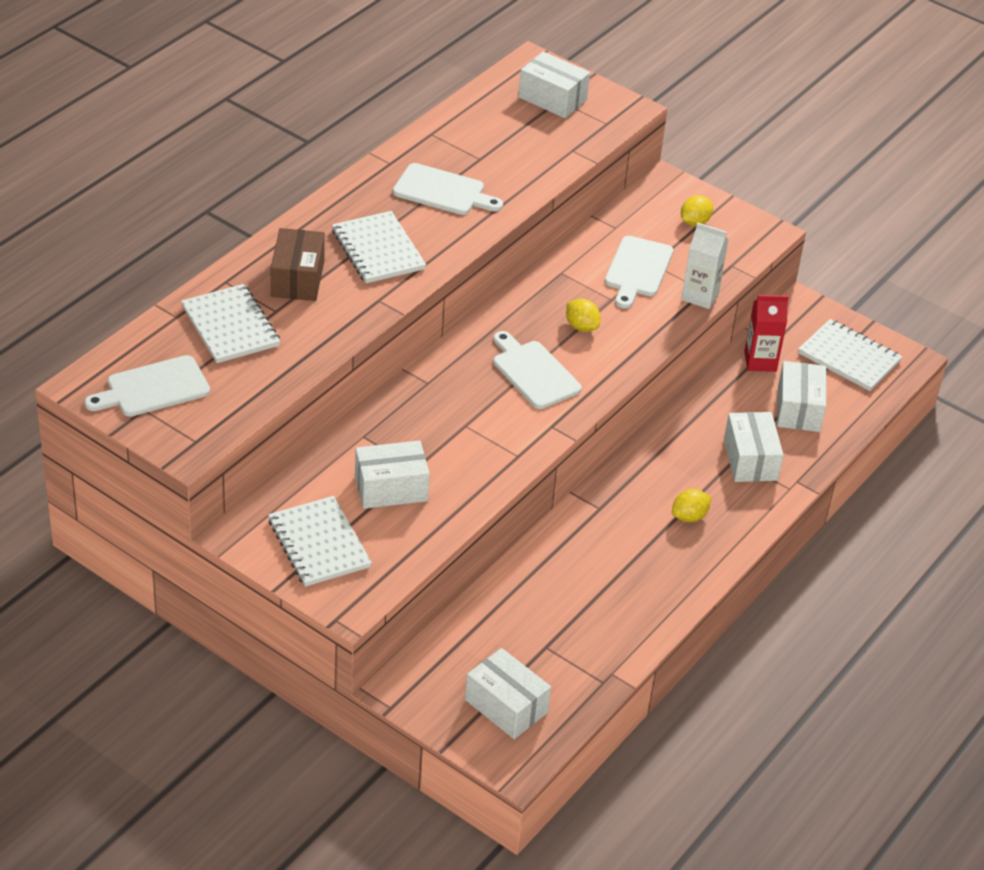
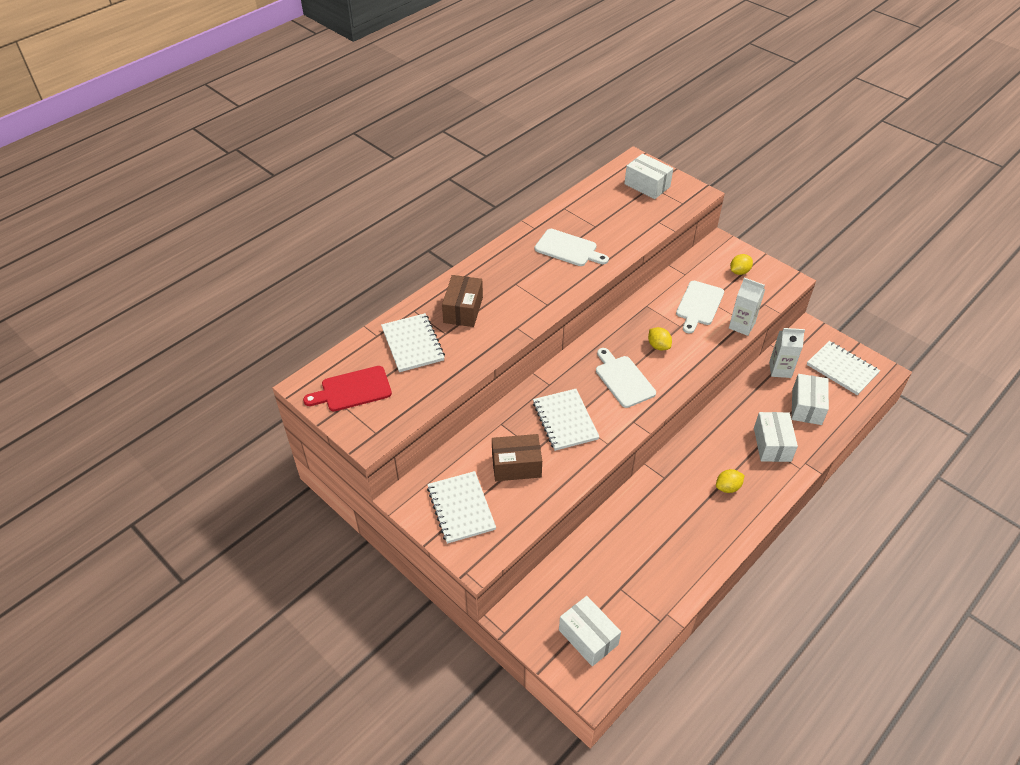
camera: 10 degrees right, 5 degrees up
(153, 388) = (352, 390): white cutting board -> red cutting board
(378, 250) = (520, 290): white notebook -> white notebook (565, 421)
(391, 488) = (516, 465): white box -> brown box
(760, 361) = (780, 370): red carton -> white carton

